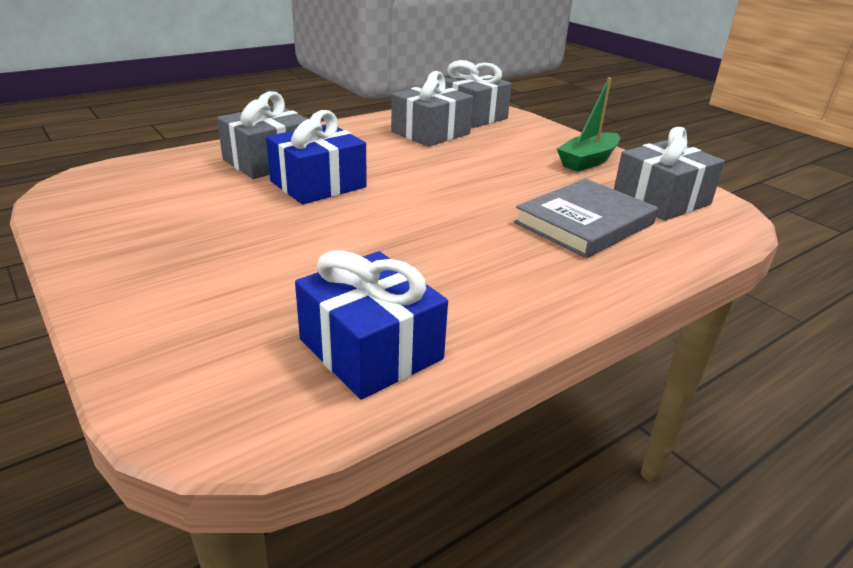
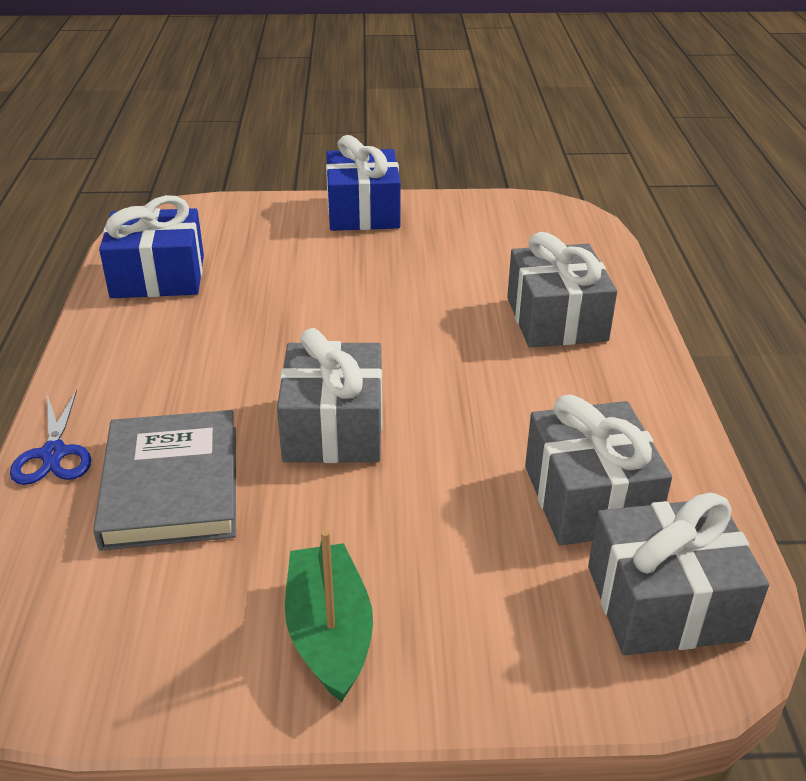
camera: 125 degrees right, 5 degrees up
(318, 184) = (460, 333): blue gift -> blue gift (363, 211)
(634, 274) = (54, 454): none -> blue scissors
(661, 200) = (133, 616): grey gift -> grey gift (334, 428)

